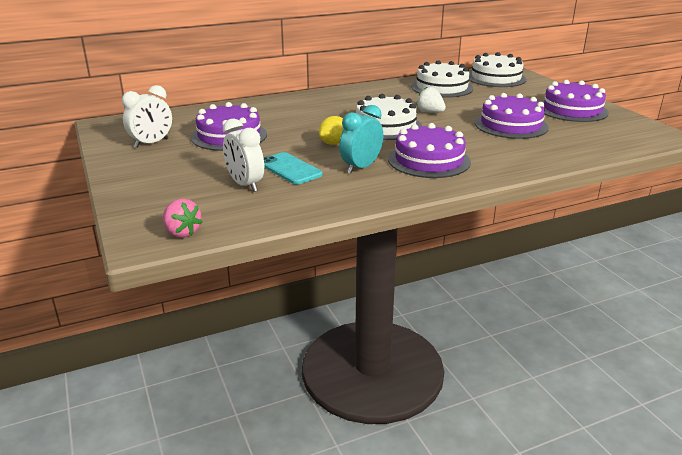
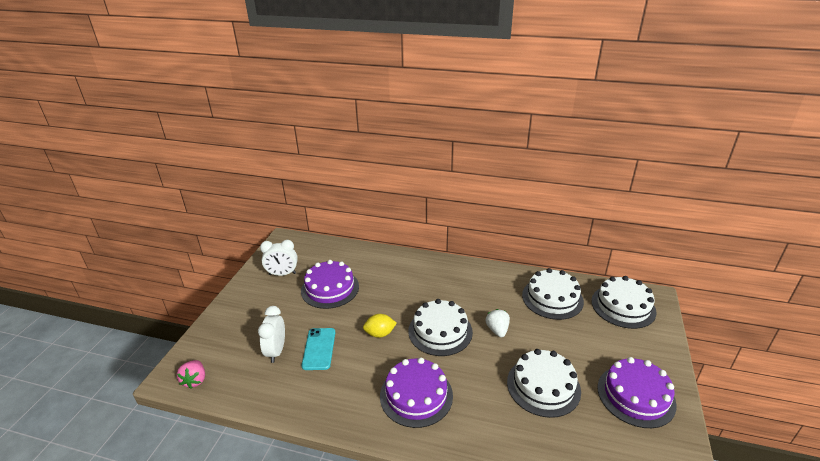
camera: 40 degrees right, 5 degrees up
(361, 167) = (361, 375): turquoise clock -> none
(511, 125) = (543, 386): purple cake -> white cake

